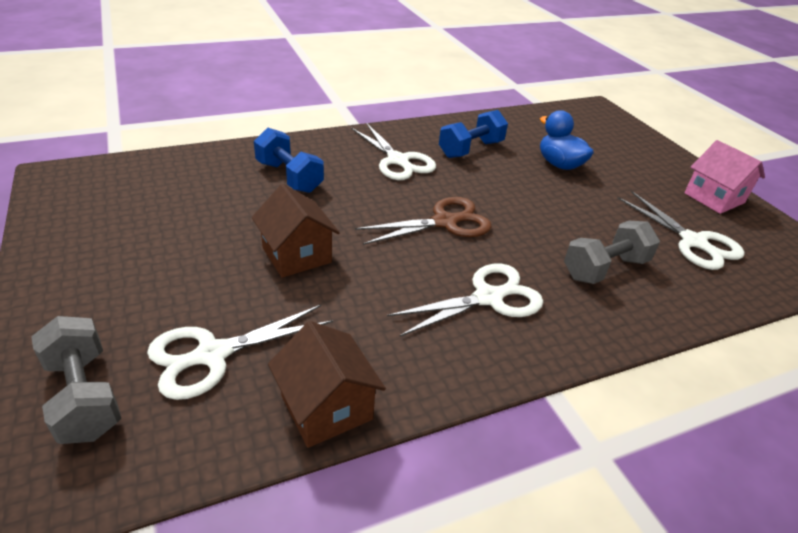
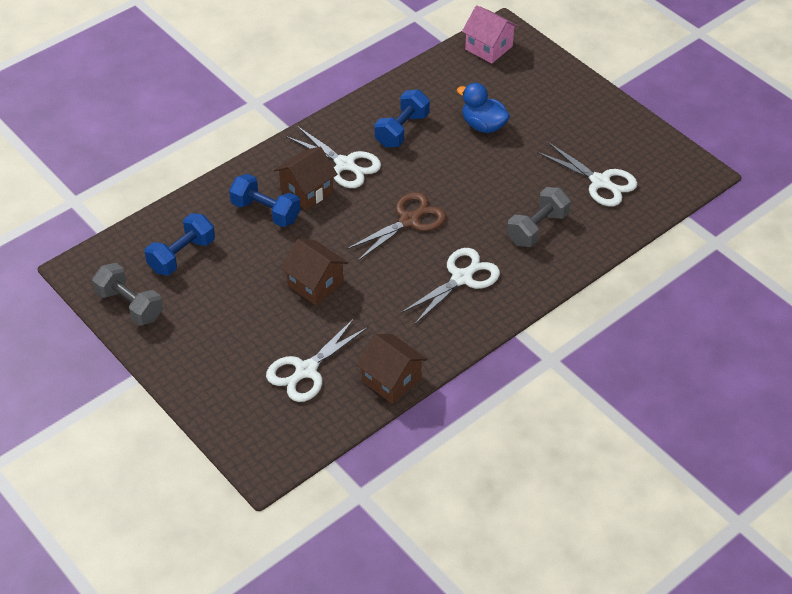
camera: 15 degrees left, 10 degrees up
(84, 396) = (250, 415): grey dumbbell -> grey dumbbell (129, 305)
(170, 190) = (182, 255): none -> blue dumbbell
(344, 171) = (306, 191): none -> brown house
(714, 198) = (616, 127): pink house -> pink house (488, 48)

